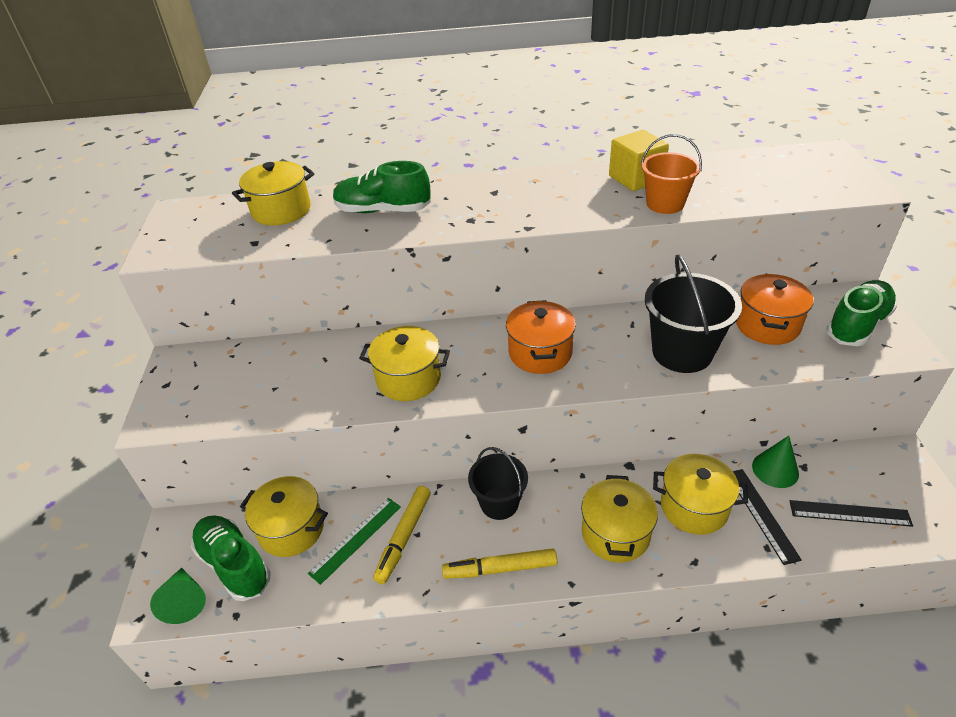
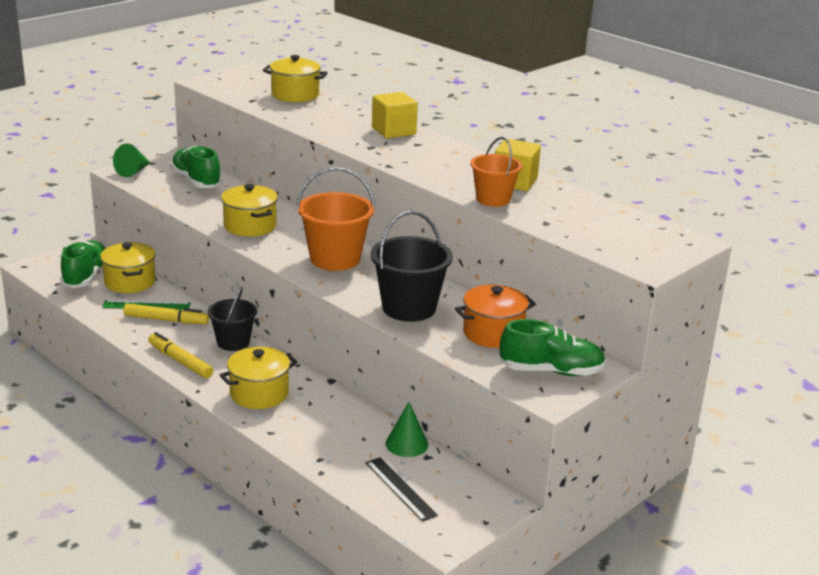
camera: 45 degrees right, 15 degrees down
(185, 601) = (47, 273): green cone -> green cone (133, 171)
(383, 210) = (340, 120): green shoe -> green shoe (196, 181)
(404, 537) = (166, 320): yellow marker -> yellow marker turned 150 degrees counterclockwise
(448, 192) = (393, 131): none -> yellow cube
(540, 353) = (335, 259): orange pot -> orange bucket
(694, 507) = (322, 418): yellow pot -> none
(761, 514) = (350, 449): black ruler -> none

